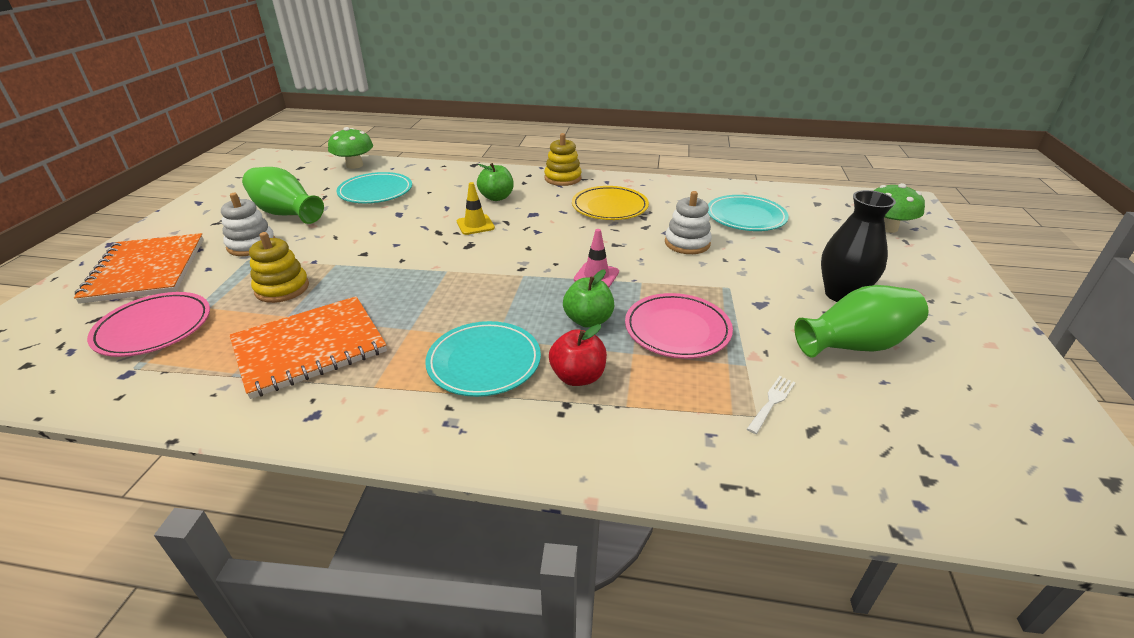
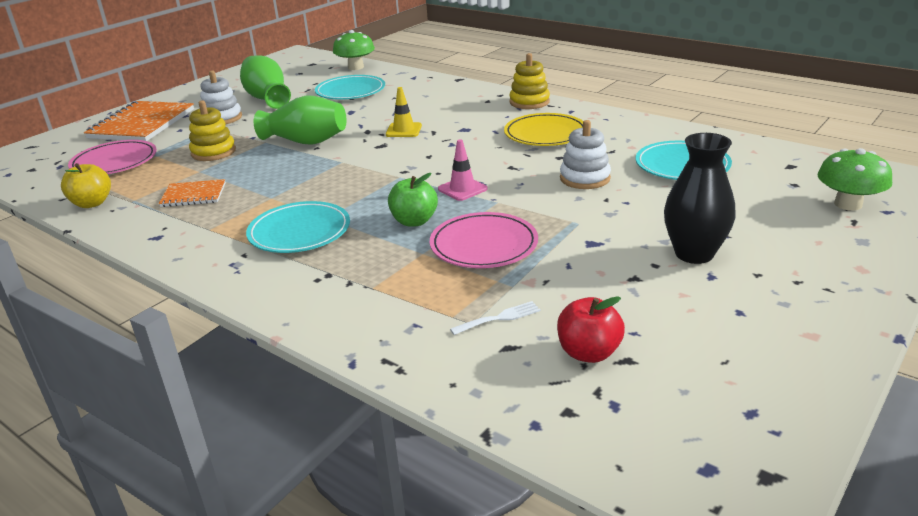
camera: 30 degrees right, 5 degrees down
(174, 392) = (92, 203): none -> yellow apple
(309, 347) = (193, 195): orange notebook -> orange notebook, size x0.53
(496, 197) = (447, 110): green apple -> none
(578, 377) = (358, 259): red apple -> red apple (588, 353)
(855, 345) = (646, 297): green vase -> green vase (306, 142)

